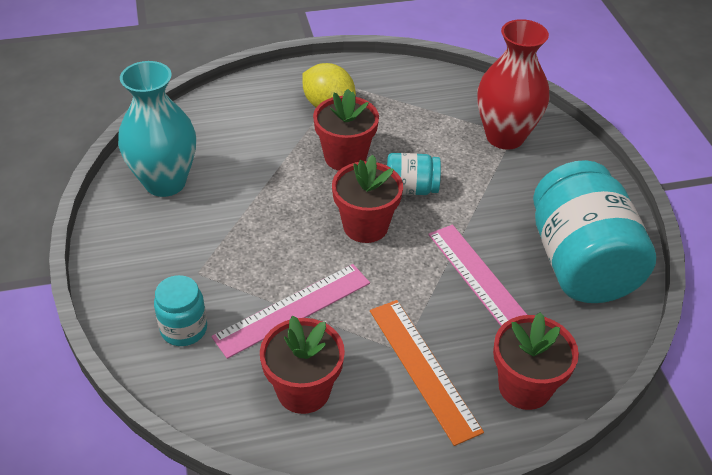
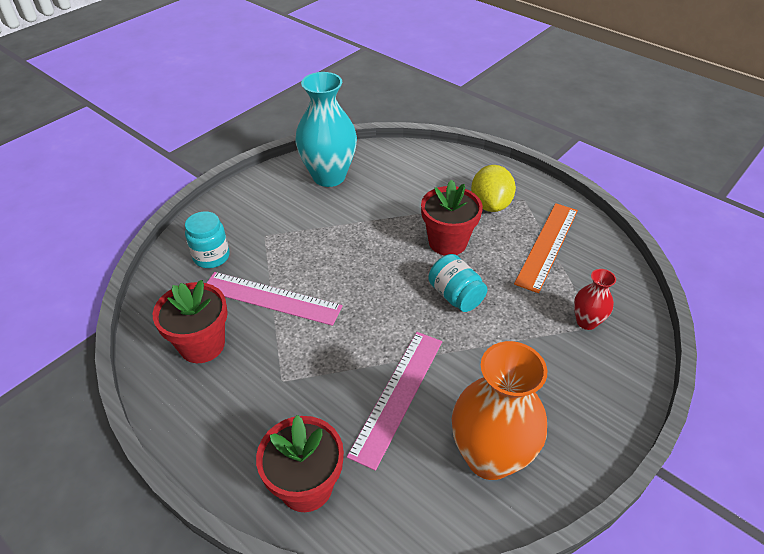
camera: 55 degrees right, 0 degrees up
(365, 226) = (388, 292): red flower pot -> none
(423, 368) = (274, 404): orange ruler -> orange ruler (547, 246)
(505, 136) = (586, 321): red vase -> red vase, size x0.50
(580, 263) = (489, 457): turquoise jar -> orange vase

